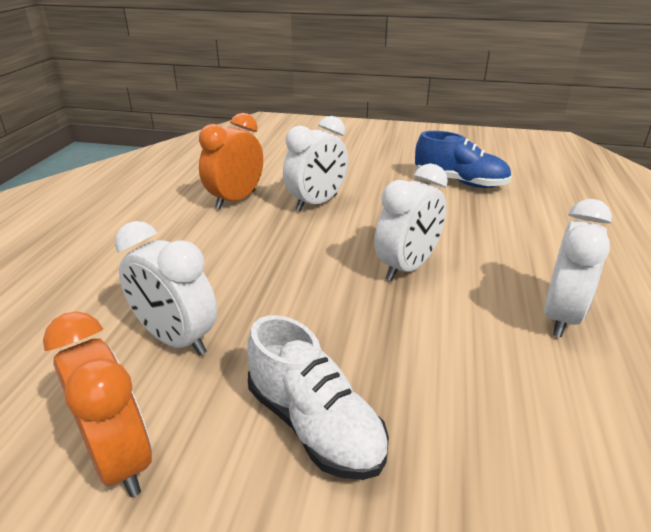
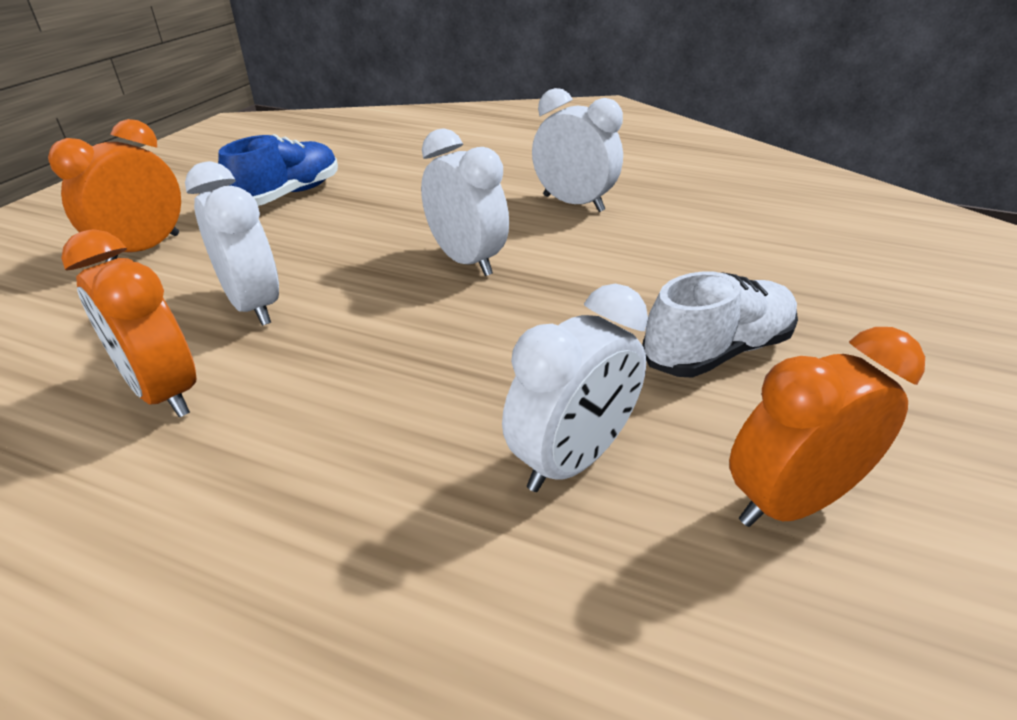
camera: 80 degrees left, 5 degrees up
(362, 161) = (145, 249): none -> orange clock

